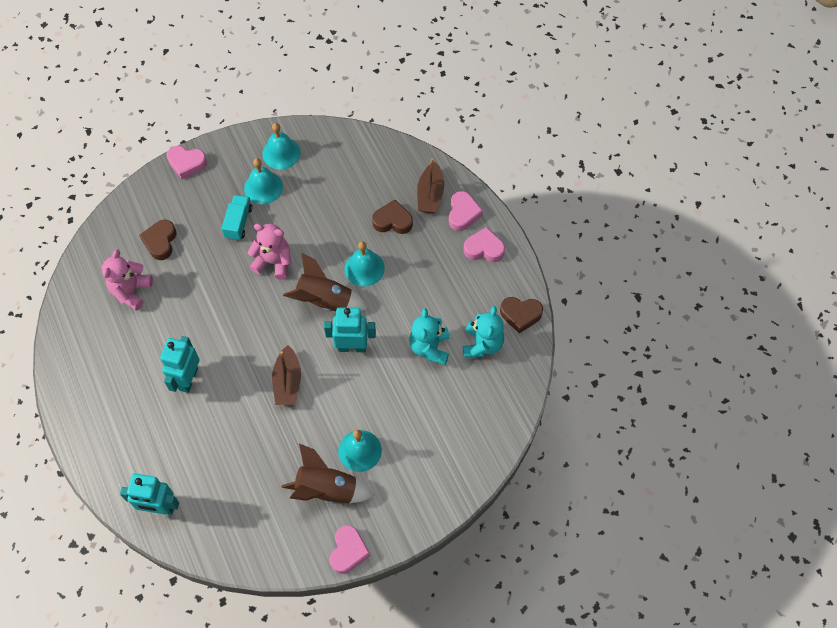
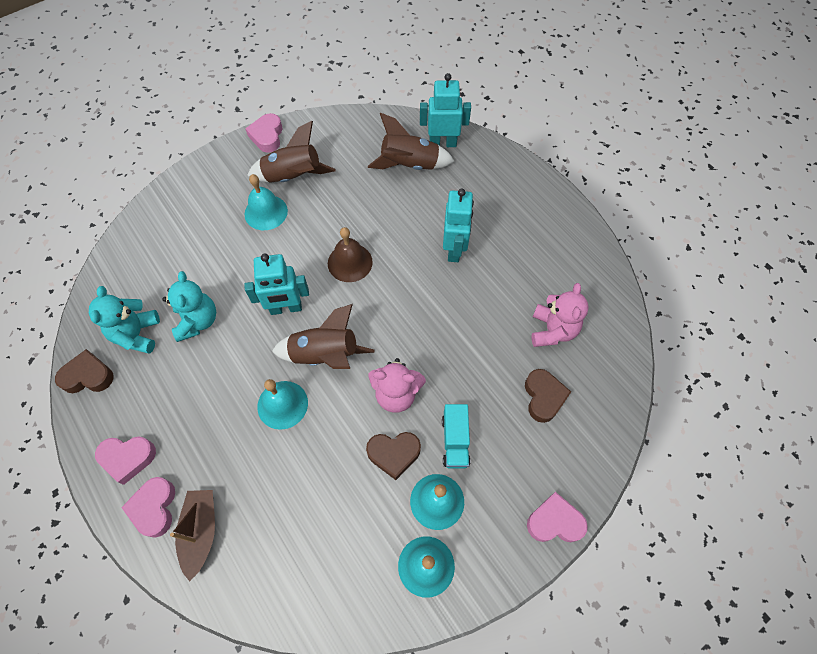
camera: 170 degrees right, 0 degrees up
(202, 484) = (410, 165): none -> brown rocket
(287, 382) = (350, 262): brown boat -> brown bell
(392, 221) = (251, 479): brown heart -> brown heart (394, 454)

